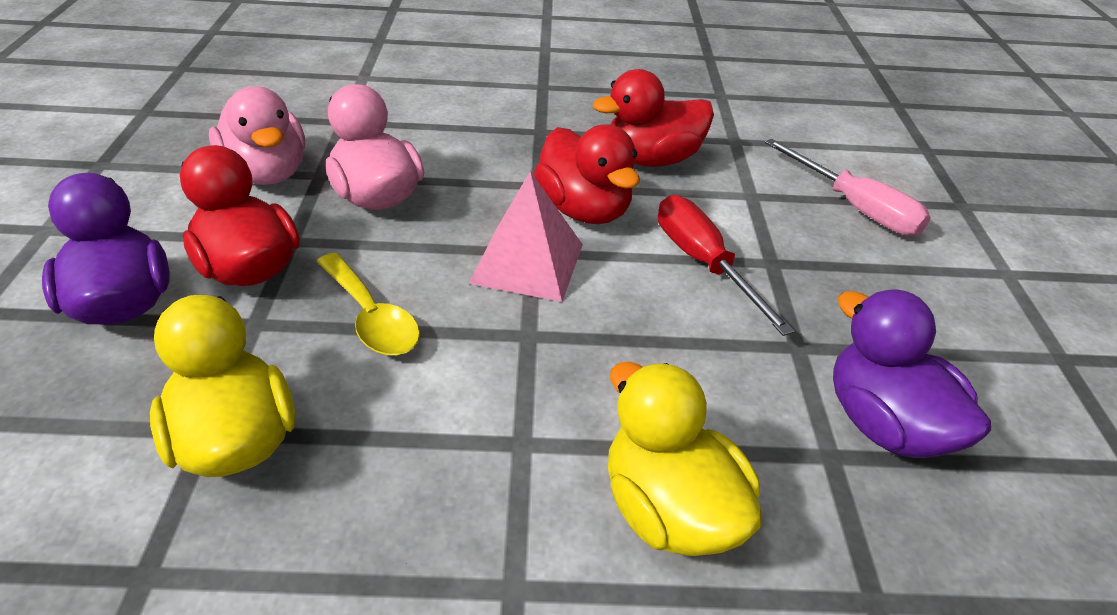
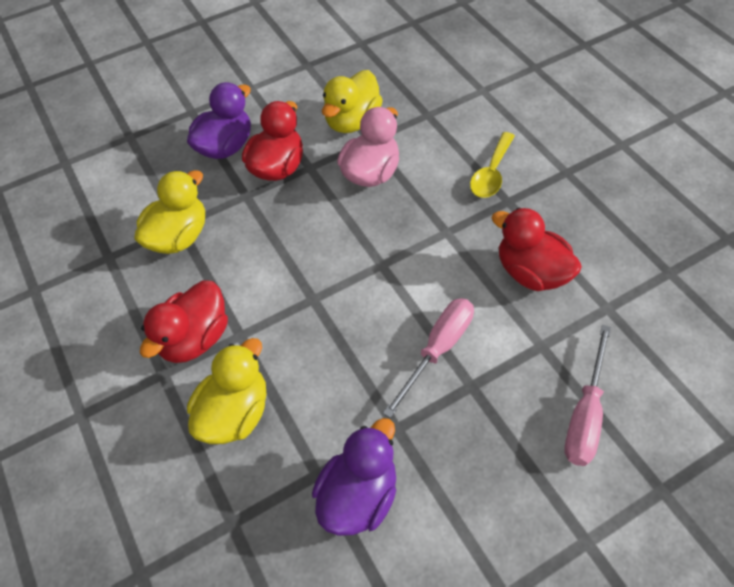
camera: 65 degrees right, 15 degrees up
(267, 173) = (352, 121): pink duck -> yellow duck
(371, 317) = (279, 231): yellow spoon -> yellow spoon (491, 173)
(527, 263) = (368, 267): pink pyramid -> none
(584, 210) = (440, 266): red duck -> red duck (195, 338)
(704, 264) = (438, 349): red screwdriver -> pink screwdriver

